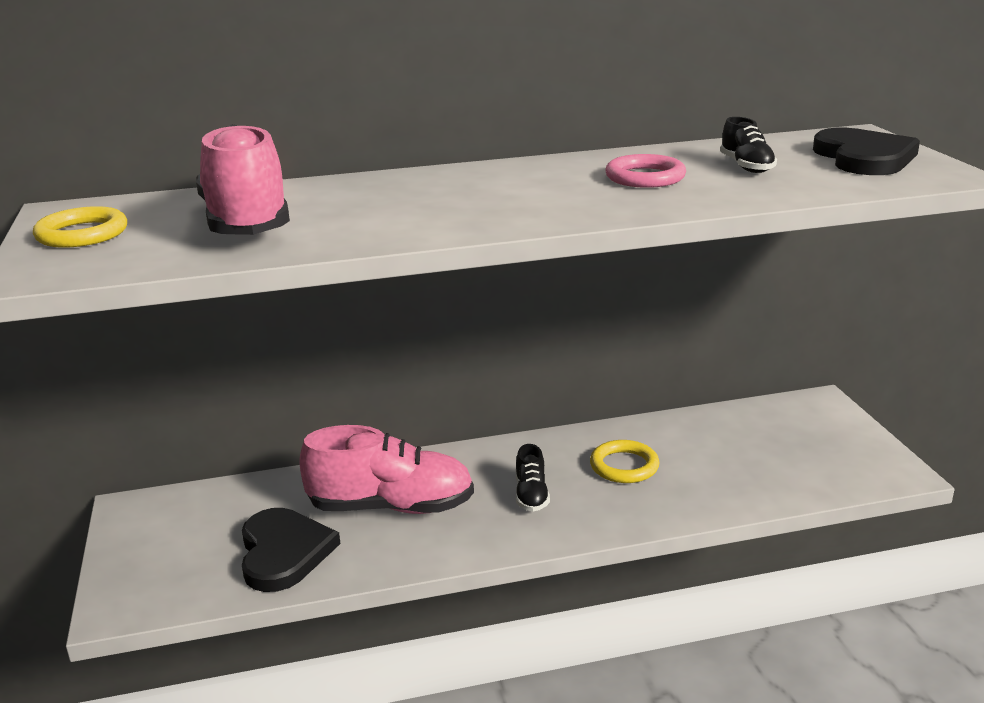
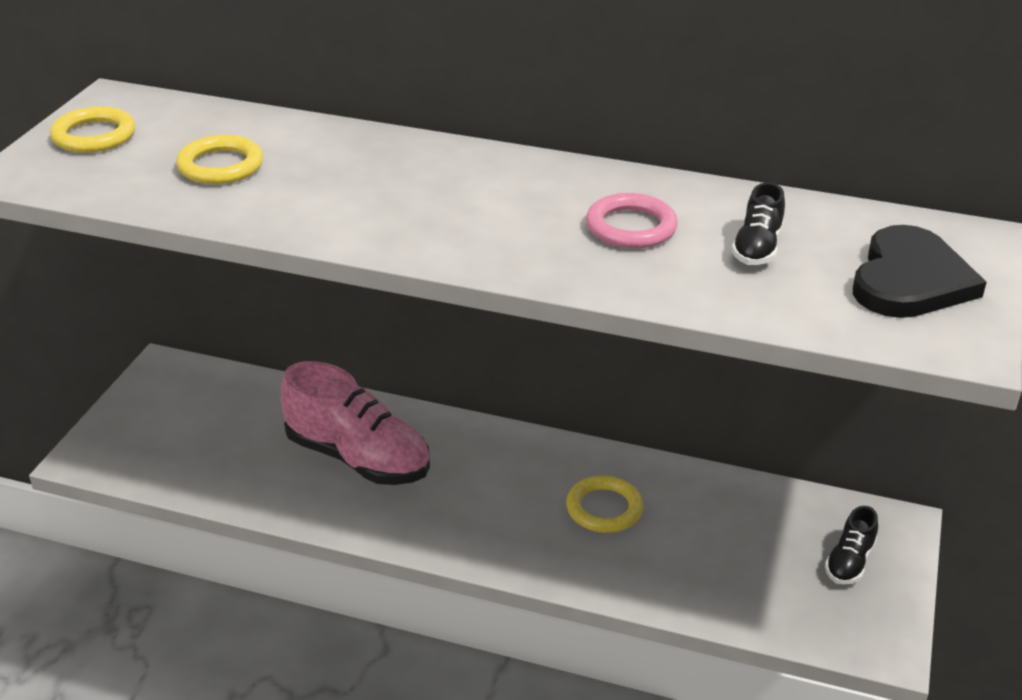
camera: 30 degrees right, 10 degrees up
(247, 222) = (220, 166): pink shoe -> yellow ring
(284, 552) = (237, 464): black heart -> none
(531, 495) = (487, 501): black shoe -> black shoe (849, 562)

